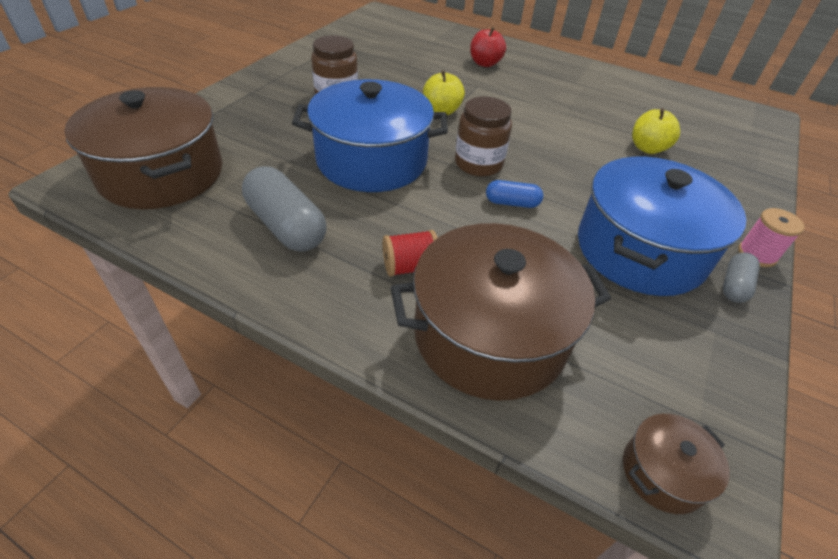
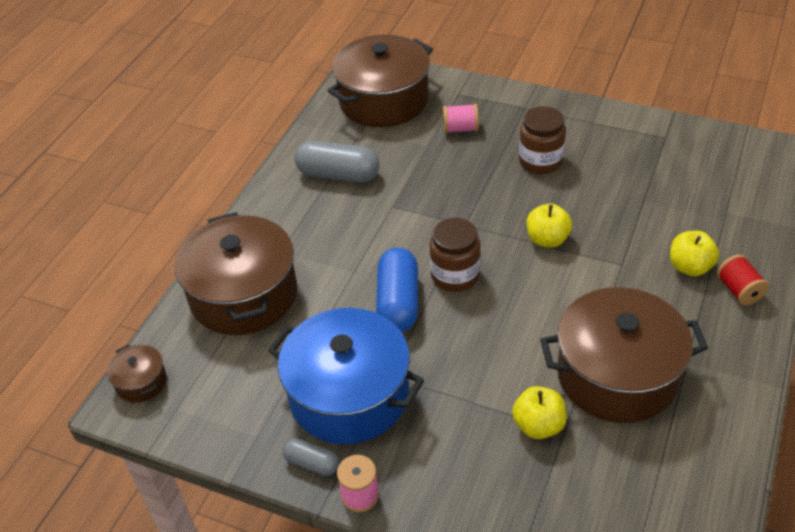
camera: 90 degrees right, 0 degrees up
(258, 130) = (460, 129): none -> pink spool
(286, 226) = (338, 175): grey capsule -> grey capsule turned 60 degrees clockwise
(372, 160) = (437, 204): blue pot -> none
(410, 267) = (305, 246): red spool -> red spool (739, 290)
(485, 63) = (690, 267): red apple -> yellow apple
(512, 203) = (398, 302): blue capsule -> blue capsule, size x1.86
(591, 108) = (617, 375): none -> brown pot

